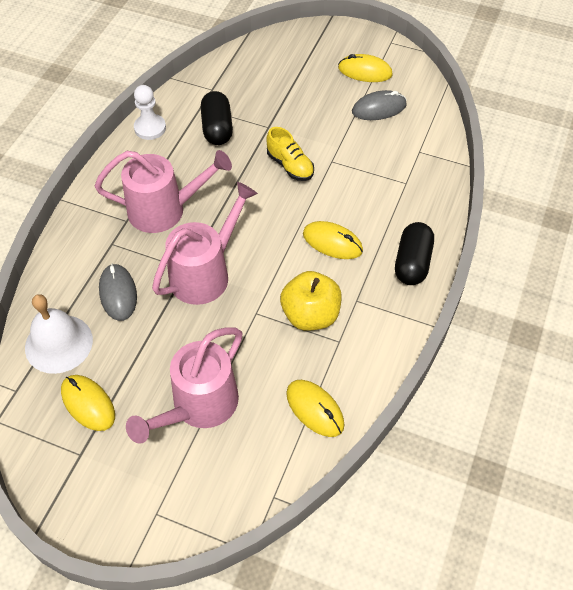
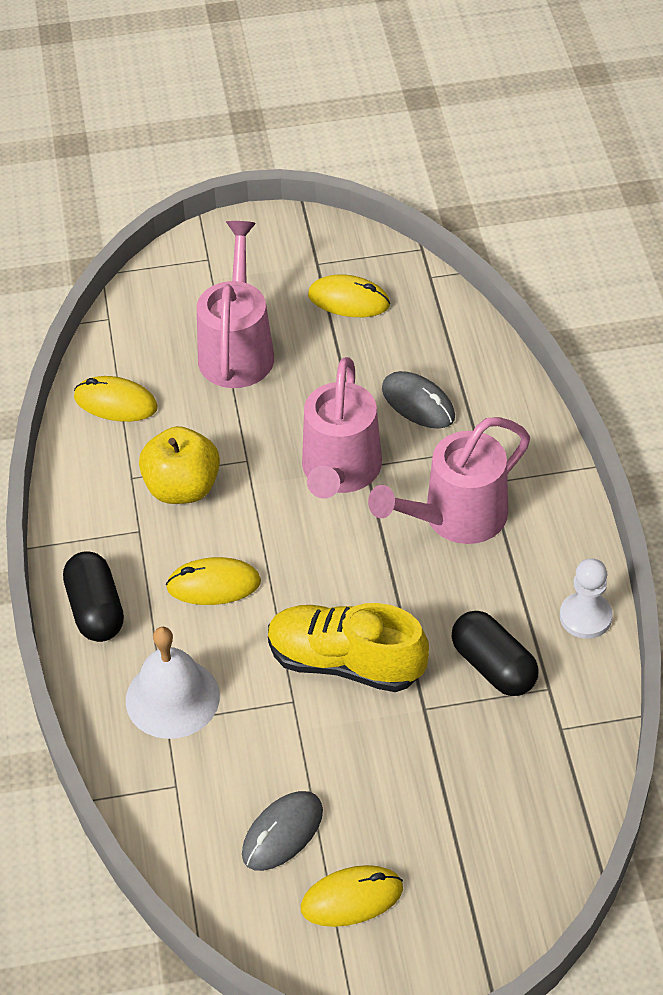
camera: 150 degrees right, 5 degrees down
(58, 343) = (431, 331): white bell -> white bell (172, 698)
(290, 166) = (345, 662): yellow shoe -> yellow shoe, size x1.64

